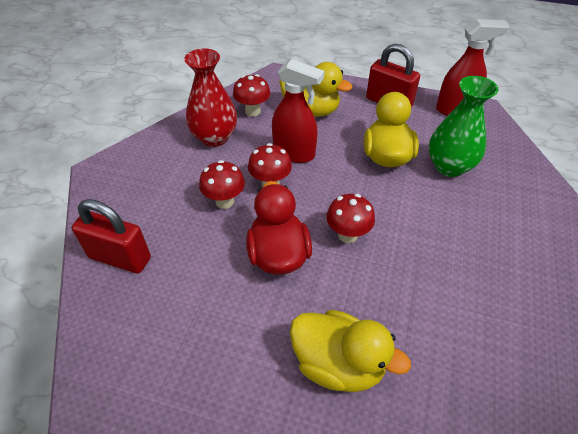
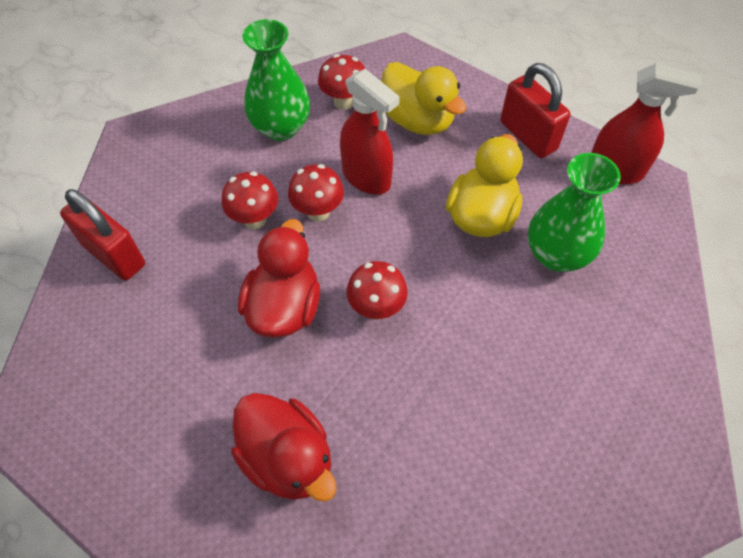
camera: 20 degrees right, 10 degrees up
(214, 137) = (281, 127): red vase -> green vase
(338, 364) = (288, 458): yellow duck -> red duck

